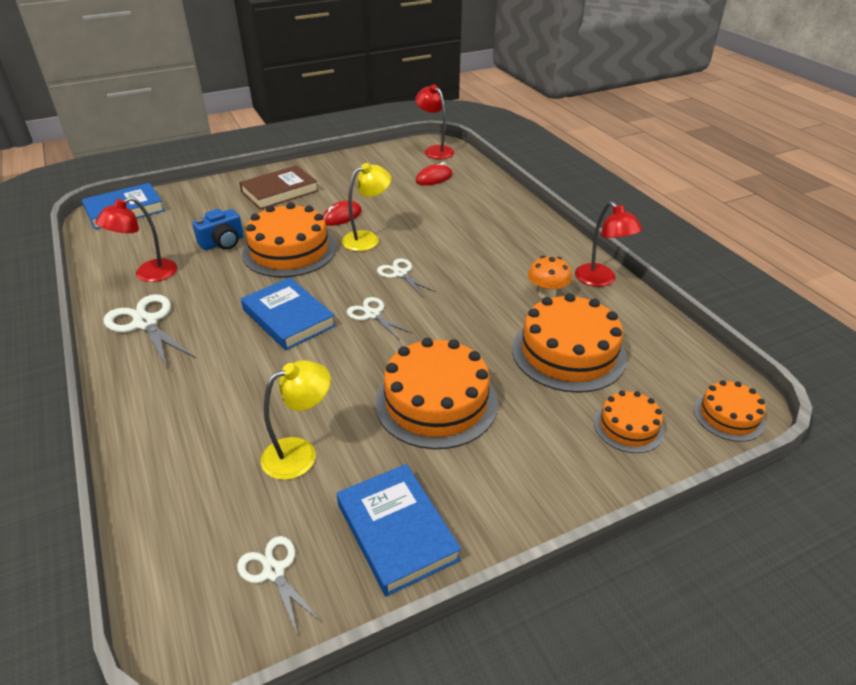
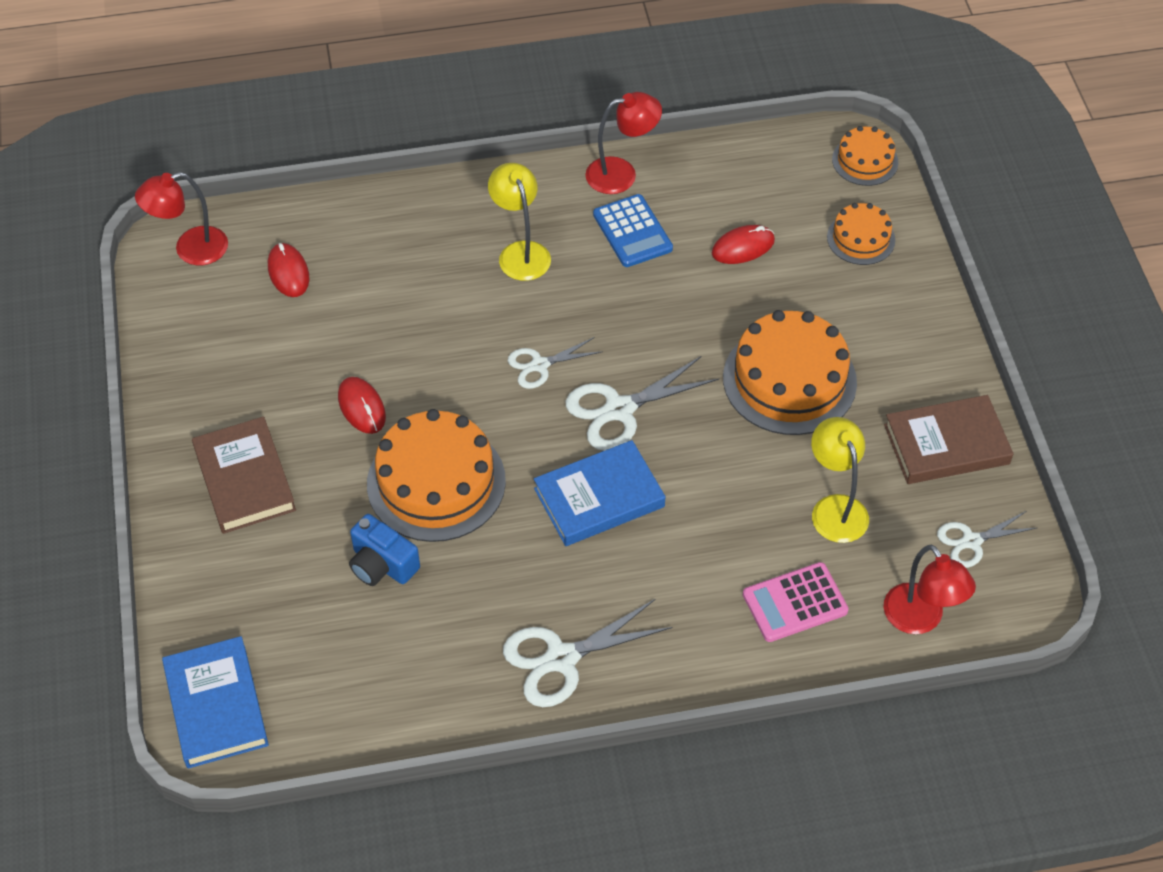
camera: 75 degrees left, 15 degrees up
(148, 274) = (438, 661): red lamp -> red lamp (920, 619)
(194, 440) = (795, 603): none -> pink calculator
(223, 243) = (382, 564): blue camera -> blue camera turned 150 degrees clockwise
(367, 239) = (438, 386): yellow lamp -> yellow lamp (520, 252)
(372, 314) = (619, 410): white scissors -> white scissors, size x1.62
(397, 531) = (946, 444): blue book -> brown book
(547, 294) = (632, 232): orange mushroom -> blue calculator
(568, 352) = (743, 247): orange cake -> red mouse

